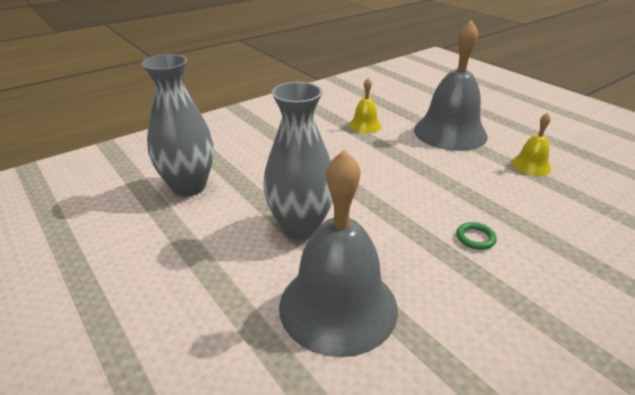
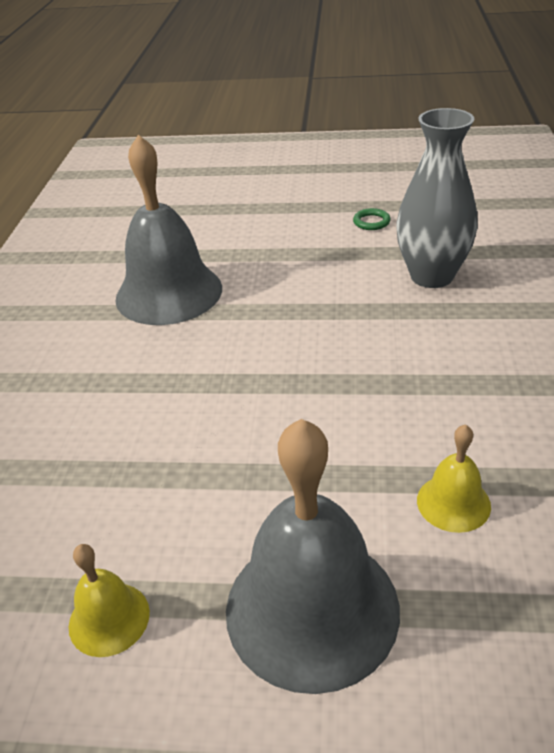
camera: 135 degrees right, 5 degrees up
(300, 227) = (278, 315): grey vase -> none
(475, 238) = (108, 415): green ring -> green ring (371, 222)

